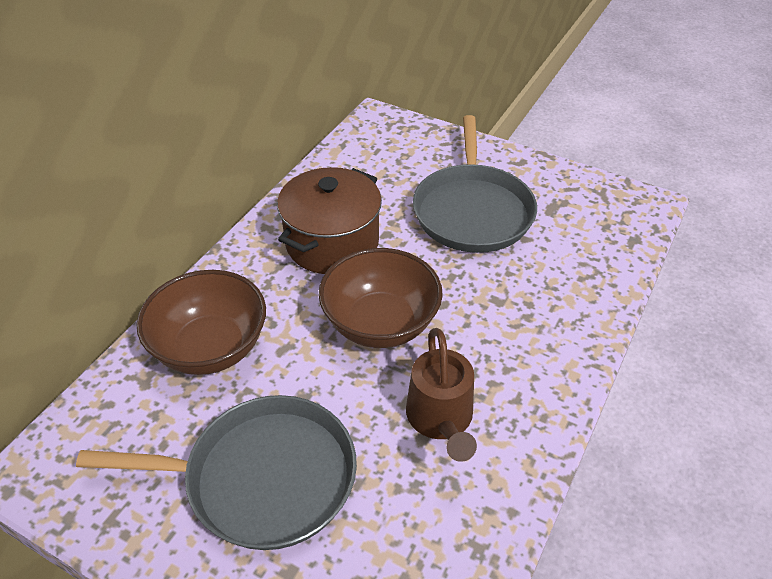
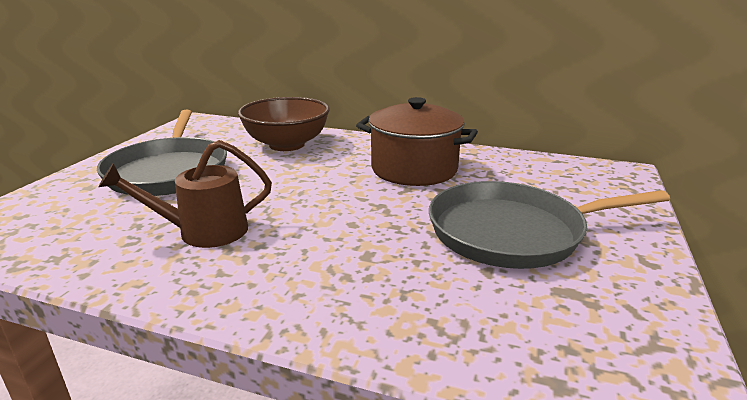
camera: 80 degrees right, 20 degrees down
(380, 324) = (319, 197): brown bowl -> none

